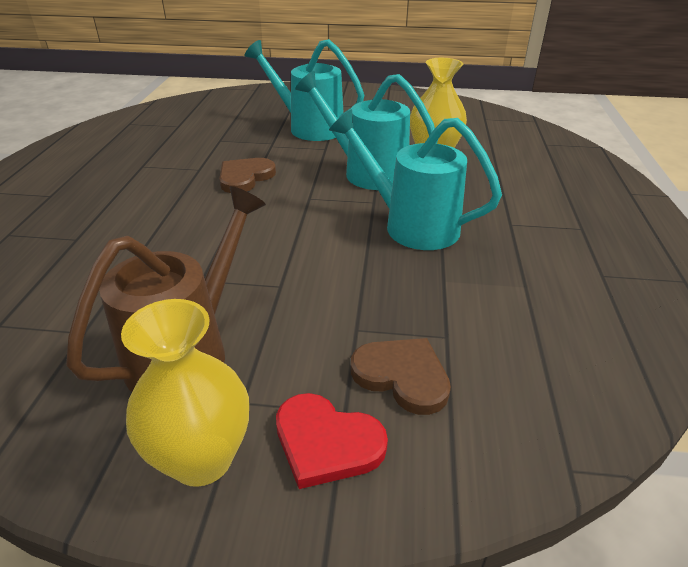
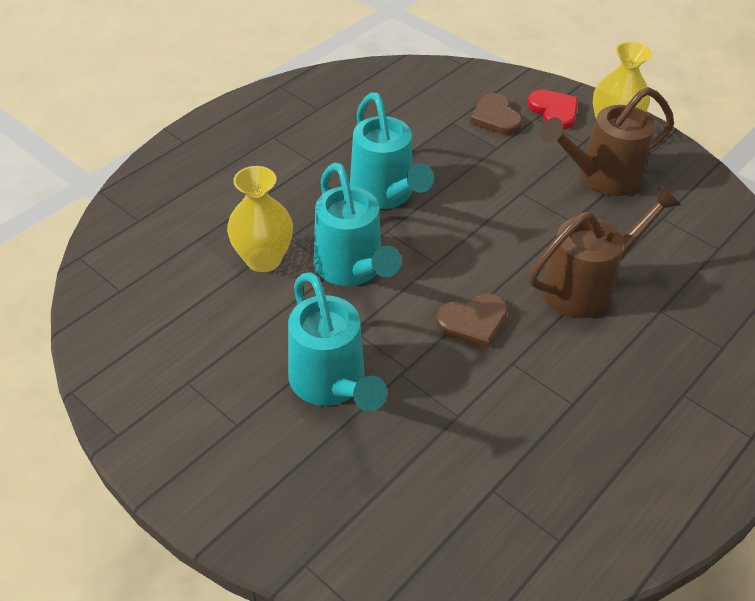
camera: 145 degrees left, 10 degrees up
(159, 229) = (586, 287): none -> brown watering can

